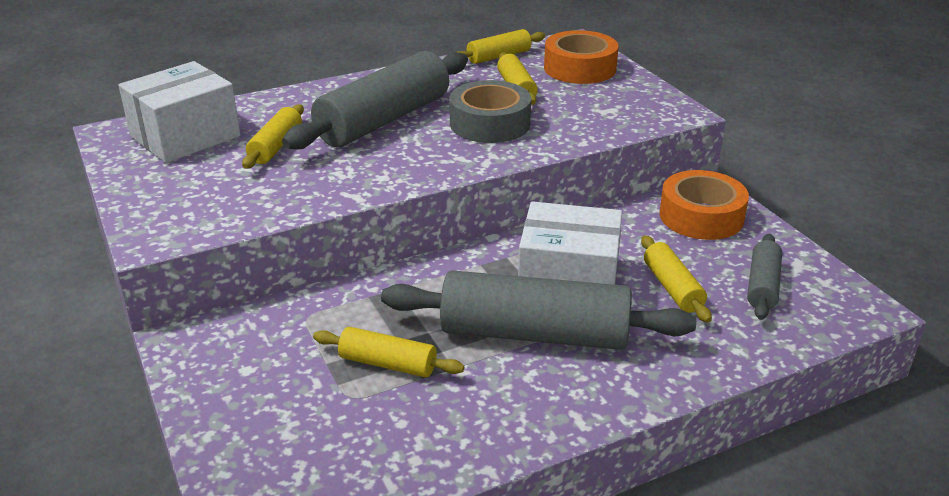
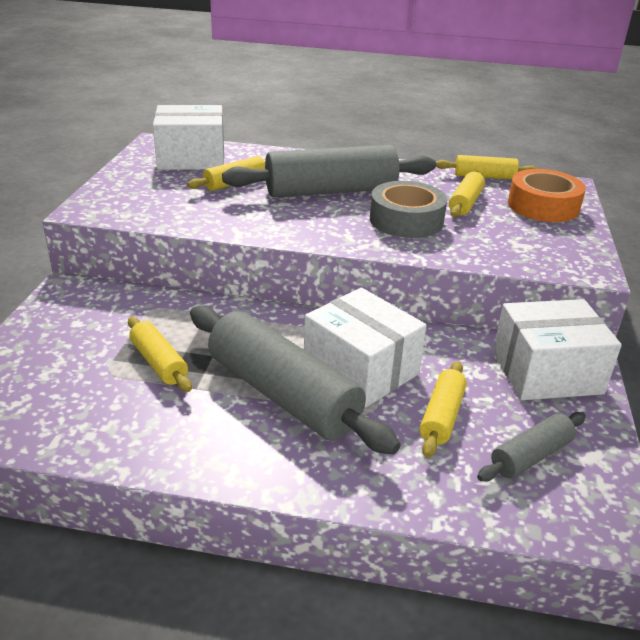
camera: 35 degrees right, 0 degrees up
(701, 216) = (546, 372): orange tape -> white box

